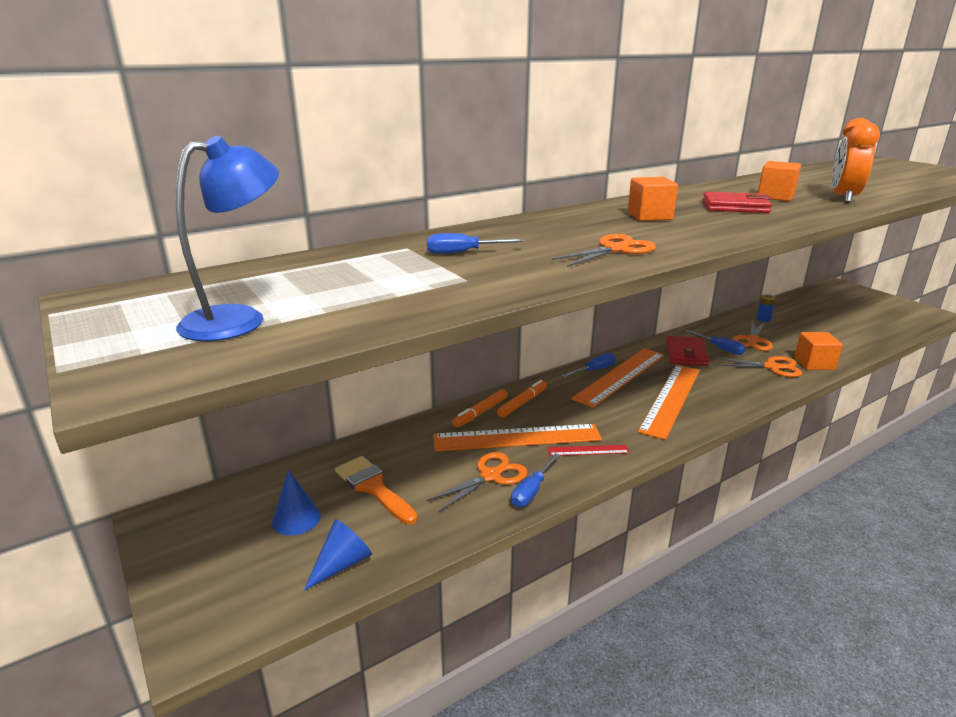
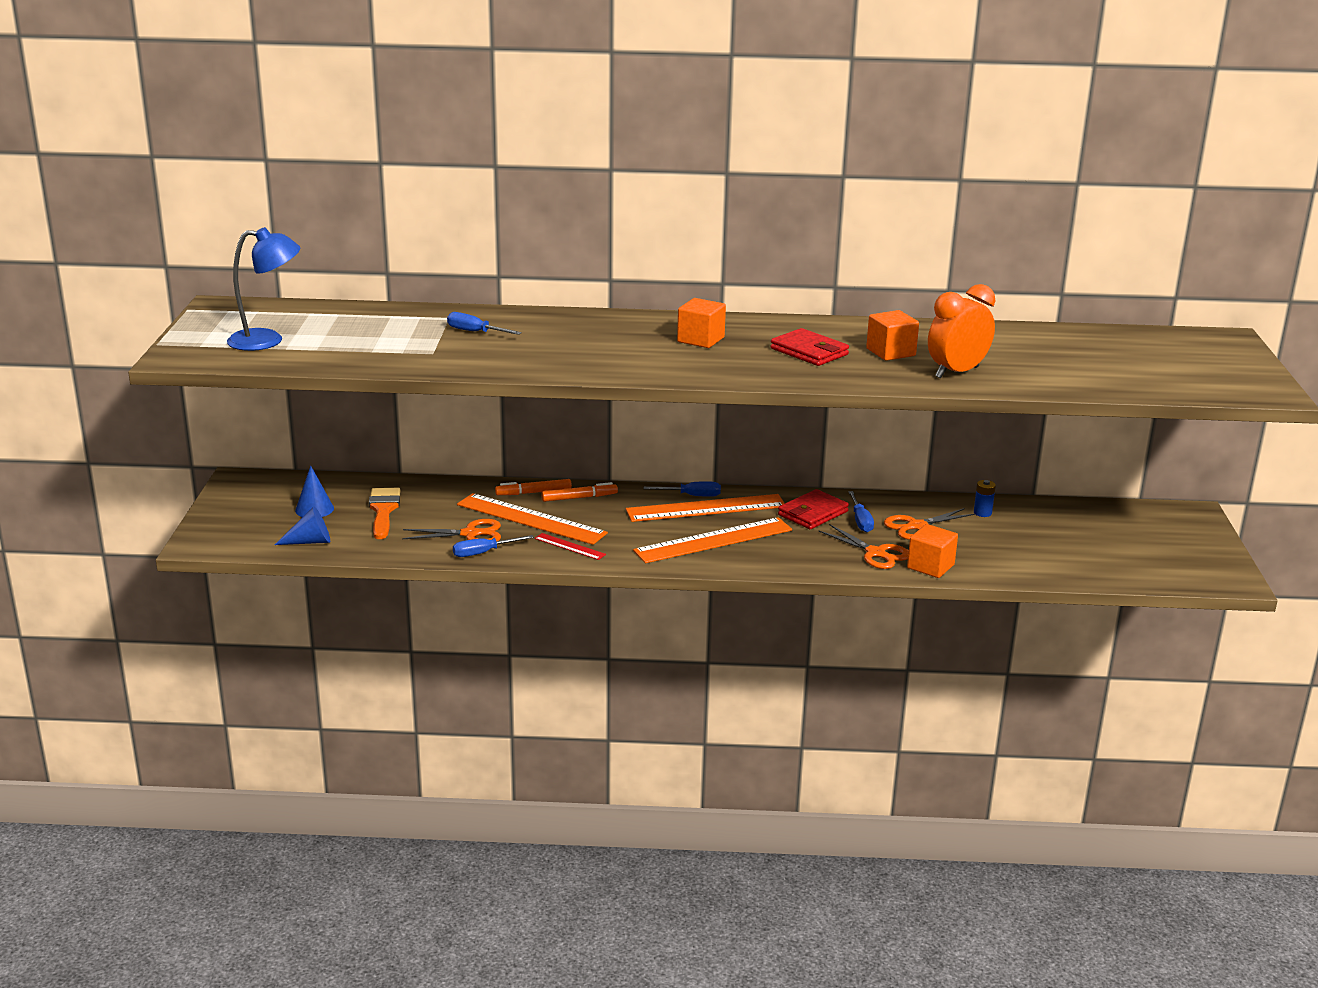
camera: 35 degrees right, 0 degrees up
(615, 249) = (585, 360): orange scissors -> none

